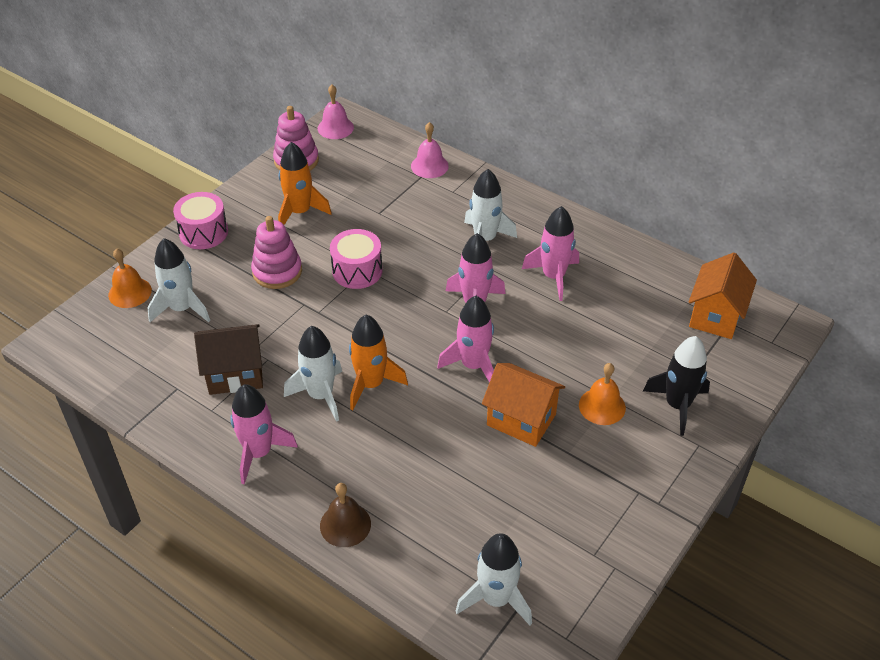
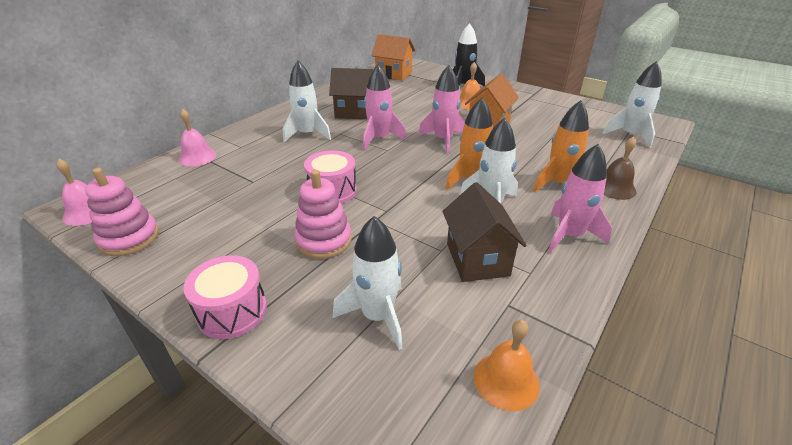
camera: 90 degrees left, 10 degrees down
(130, 292) = (340, 383): orange bell -> orange bell (506, 380)
(300, 212) = (228, 230): orange rocket -> orange rocket (558, 184)
(553, 277) = (354, 112): pink rocket -> brown house

